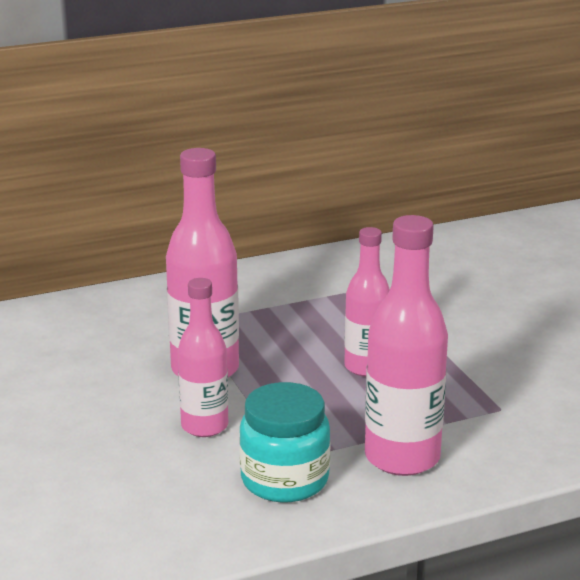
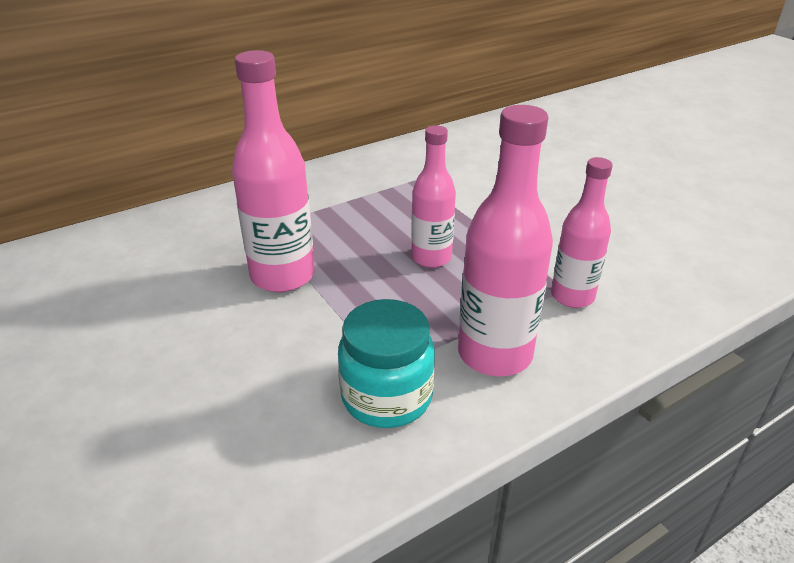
camera: 10 degrees left, 10 degrees up
(204, 426) = (293, 340): pink bottle -> pink bottle (572, 296)

